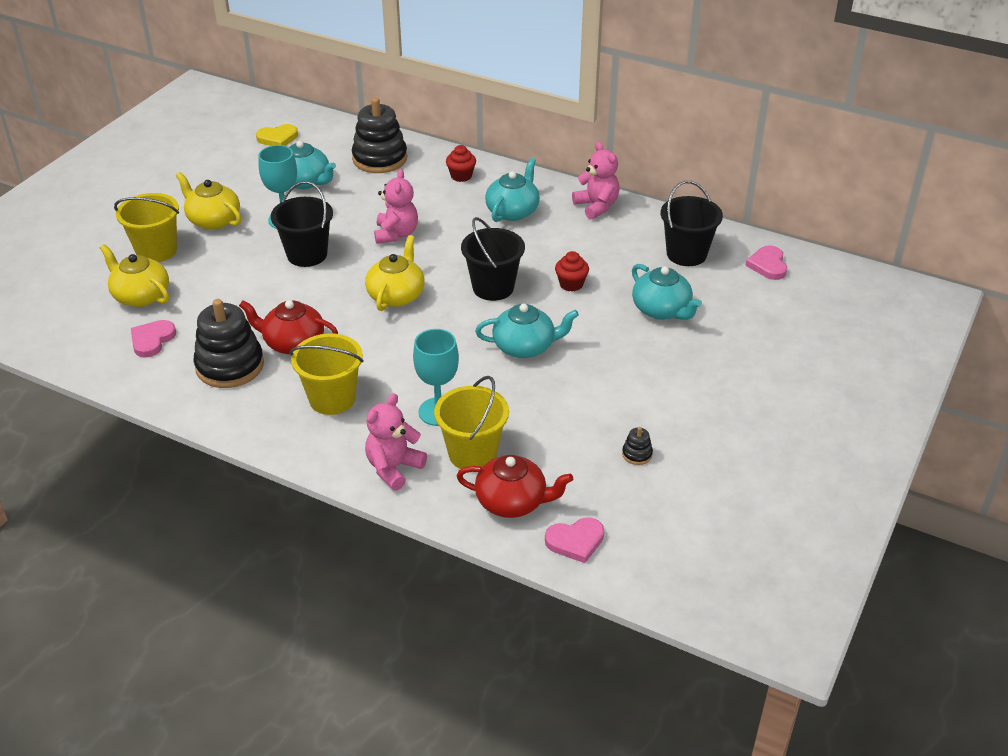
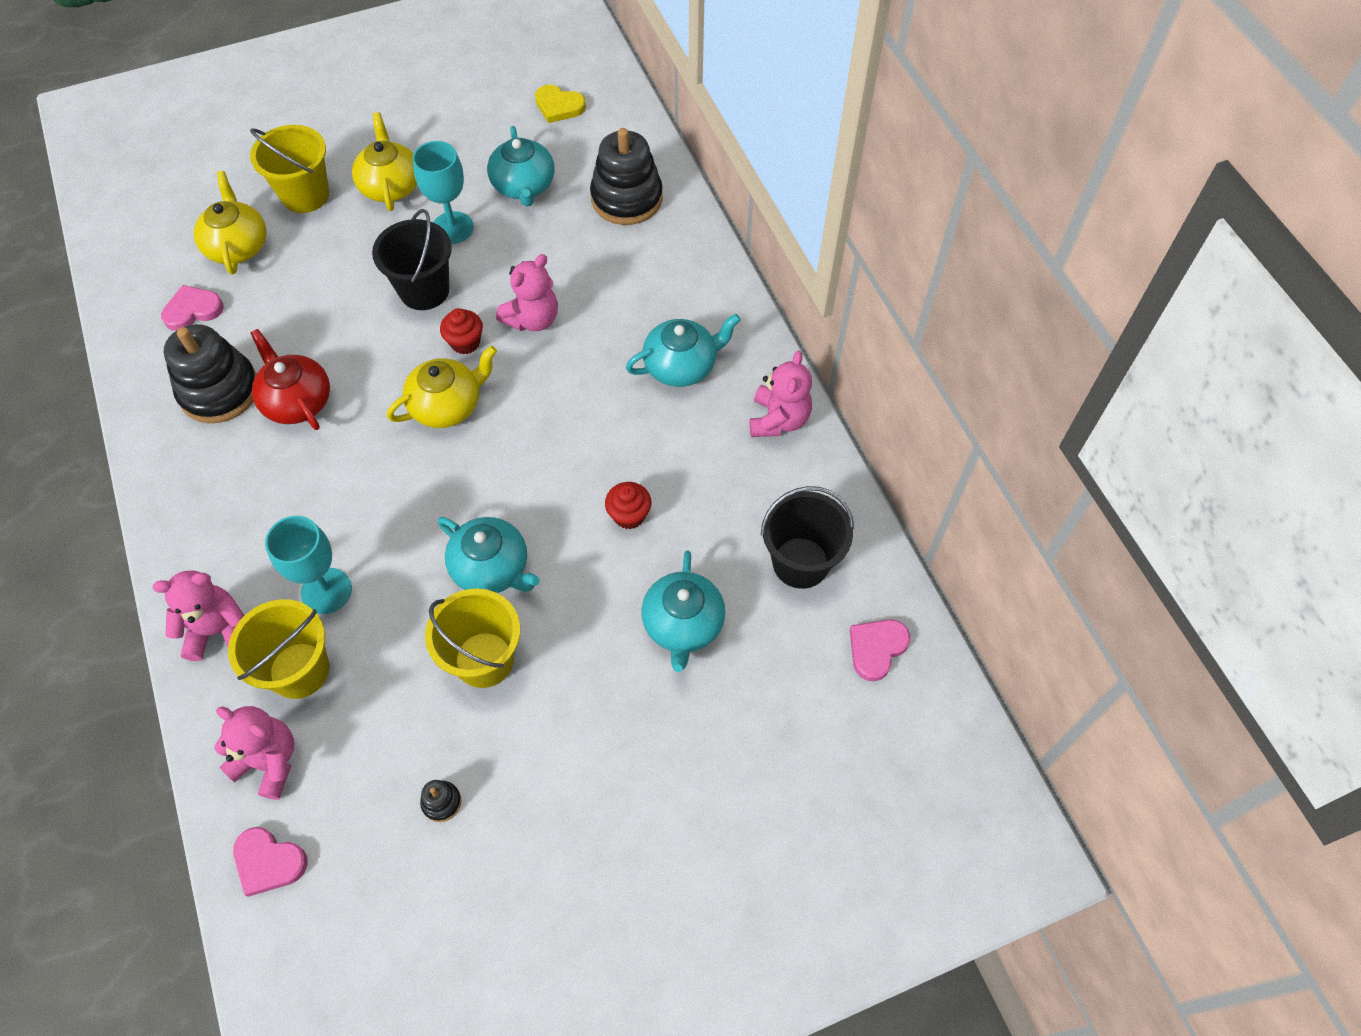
camera: 40 degrees right, 20 degrees up
(332, 399) = (257, 499): yellow bucket -> yellow bucket (484, 659)
(461, 176) = (682, 277): red cupcake -> red cupcake (465, 342)
(493, 287) = (547, 462): black bucket -> none
(512, 502) = (269, 762): red teapot -> pink teddy bear

